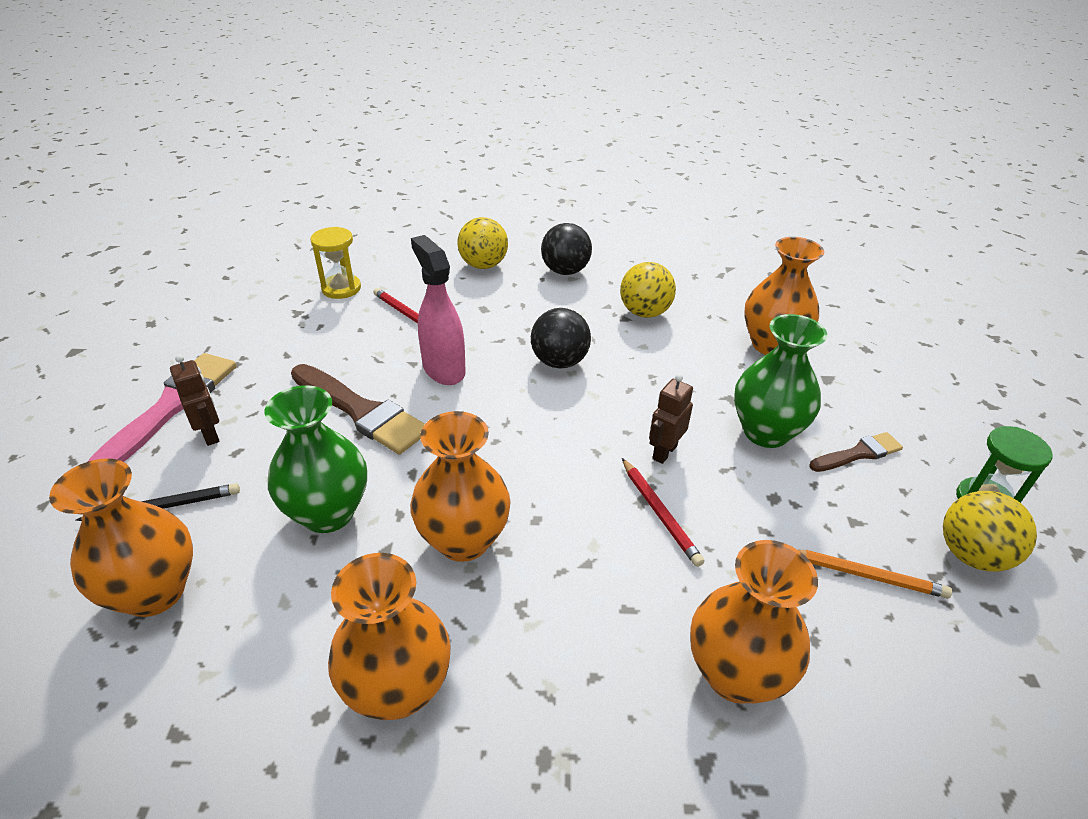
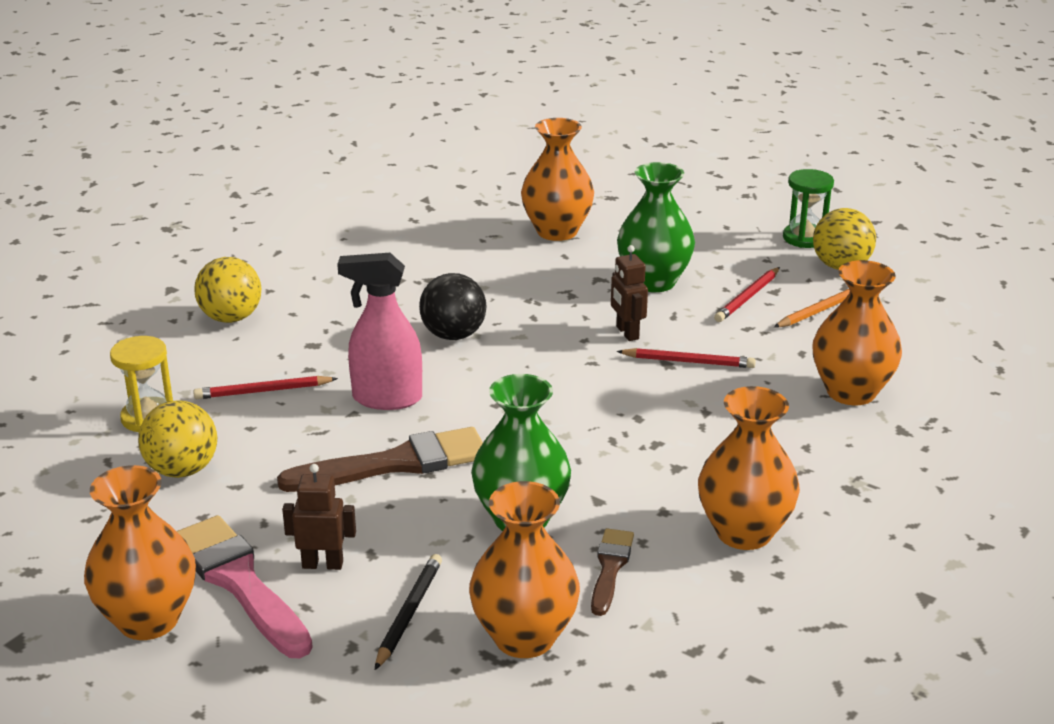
camera: 55 degrees left, 10 degrees down
(463, 540) = (626, 458): orange vase -> orange vase (148, 620)
(565, 271) = (310, 278): black ball -> none
(644, 312) = (436, 266): yellow ball -> yellow ball (182, 470)
(817, 506) = (747, 297): none -> red pencil
(858, 453) = (715, 257): brown brush -> brown brush (610, 568)

